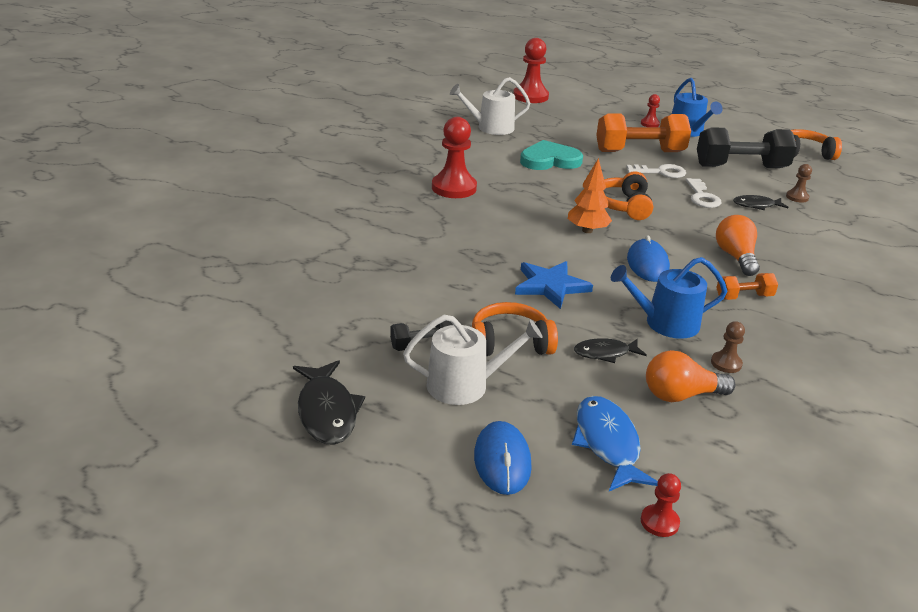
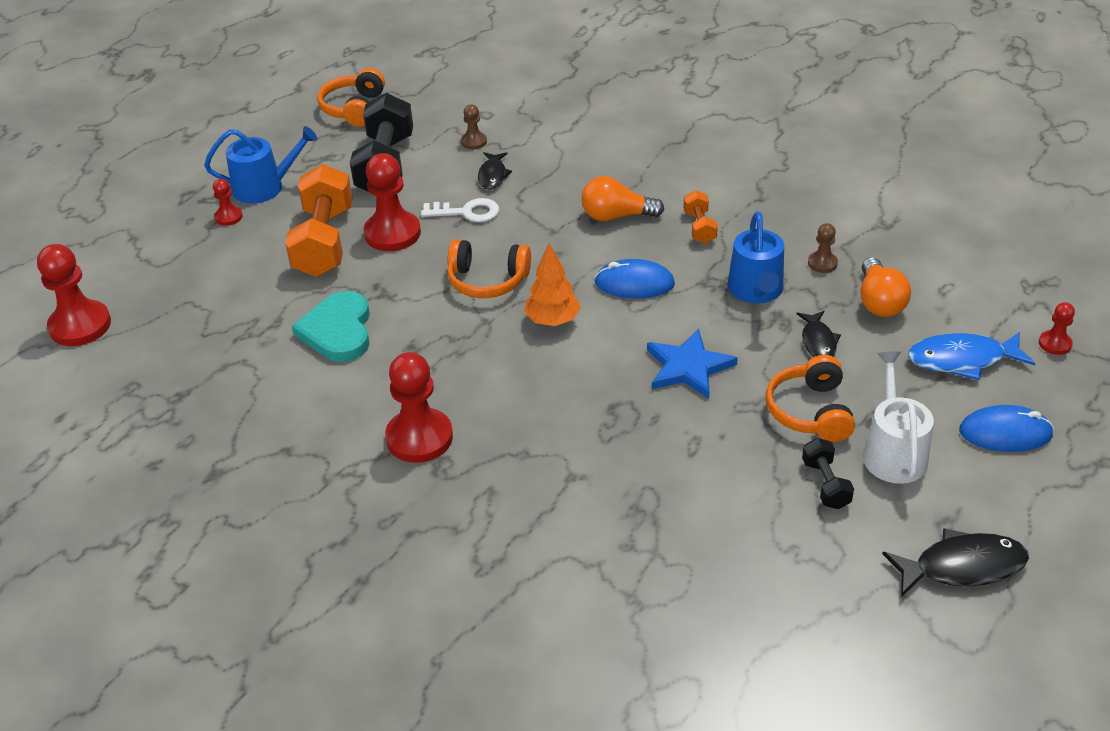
camera: 80 degrees left, 10 degrees up
(491, 128) = (203, 383): white watering can -> none
(661, 172) = (392, 233): white key -> red pawn

